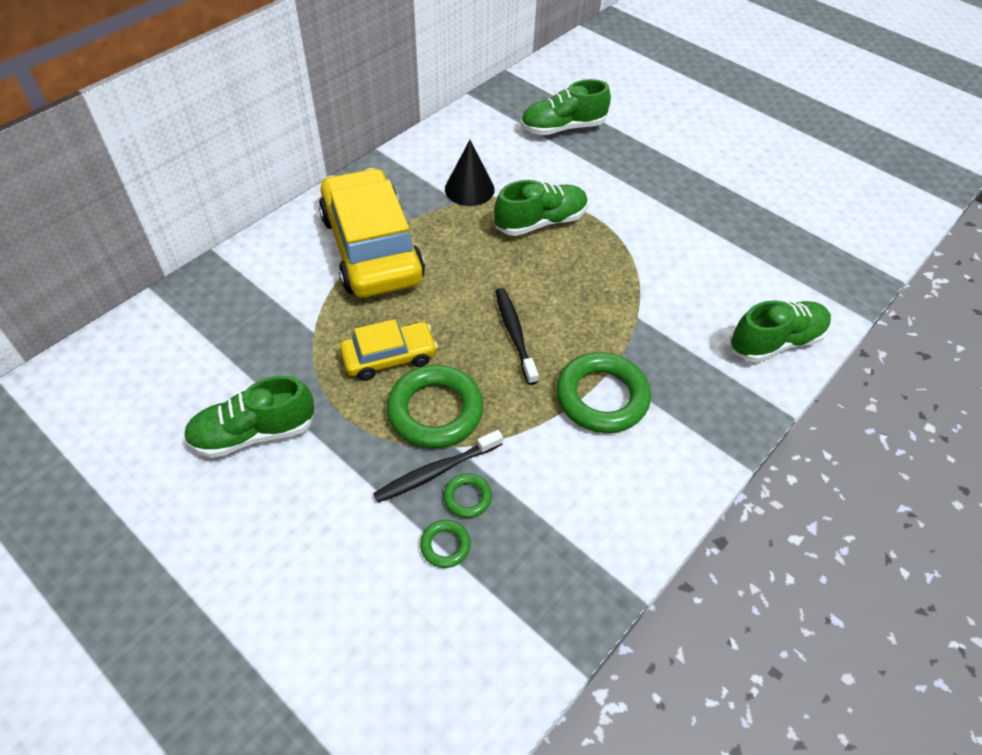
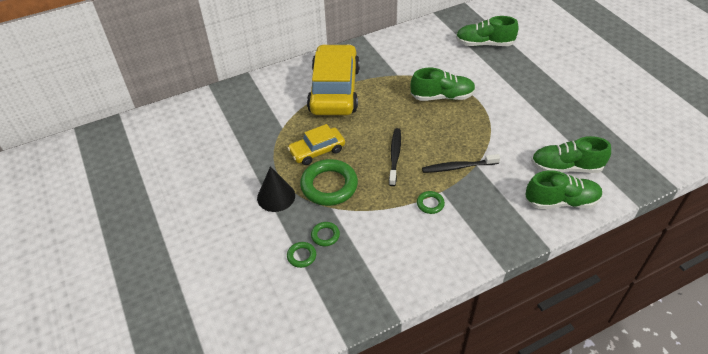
camera: 25 degrees right, 5 degrees down
(254, 433) = (228, 171): green shoe -> green shoe (566, 167)
(389, 357) = (317, 151): yellow car -> yellow car turned 150 degrees clockwise
(436, 471) = (314, 217): black toothbrush -> black toothbrush (458, 167)
(469, 189) = (407, 69): black cone -> black cone (276, 196)
(602, 397) = (430, 204): green ring -> green ring, size x0.47

